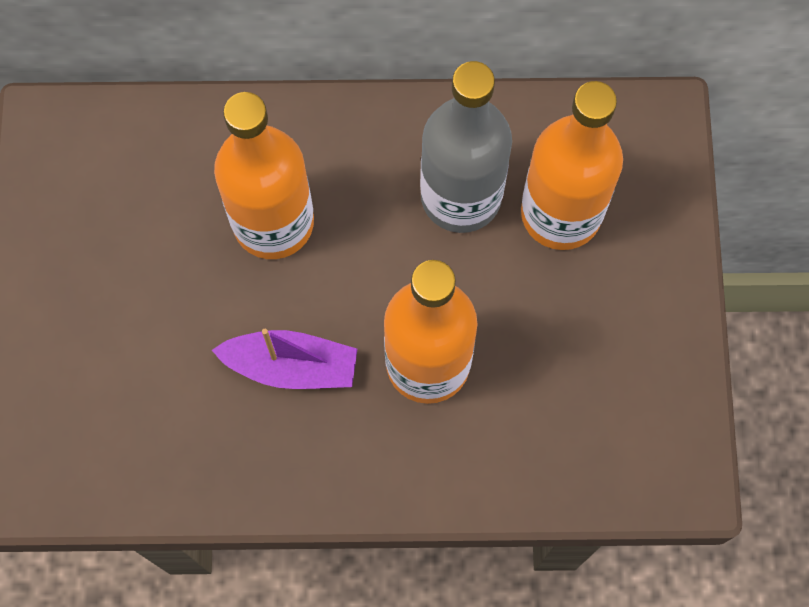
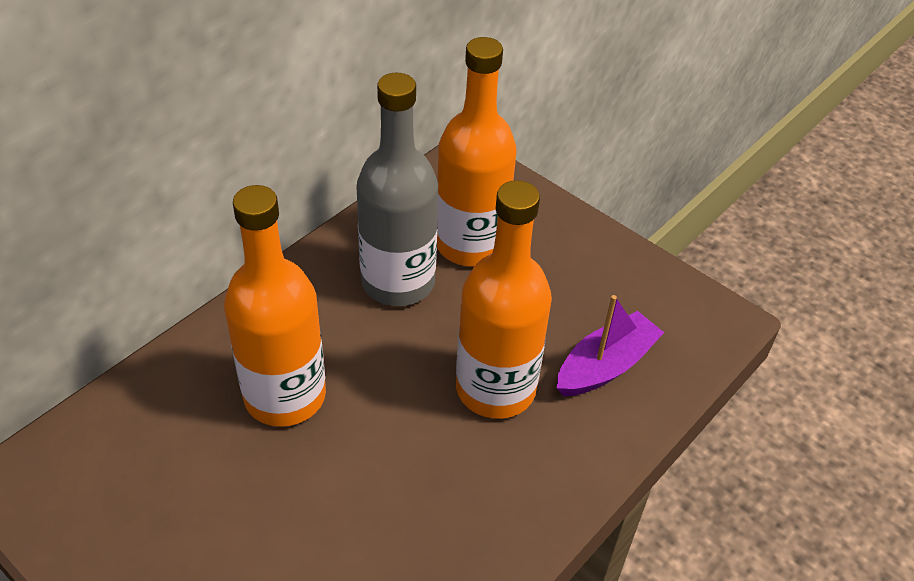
camera: 50 degrees left, 25 degrees down
(291, 366) = (406, 472): purple boat -> purple boat (605, 366)

